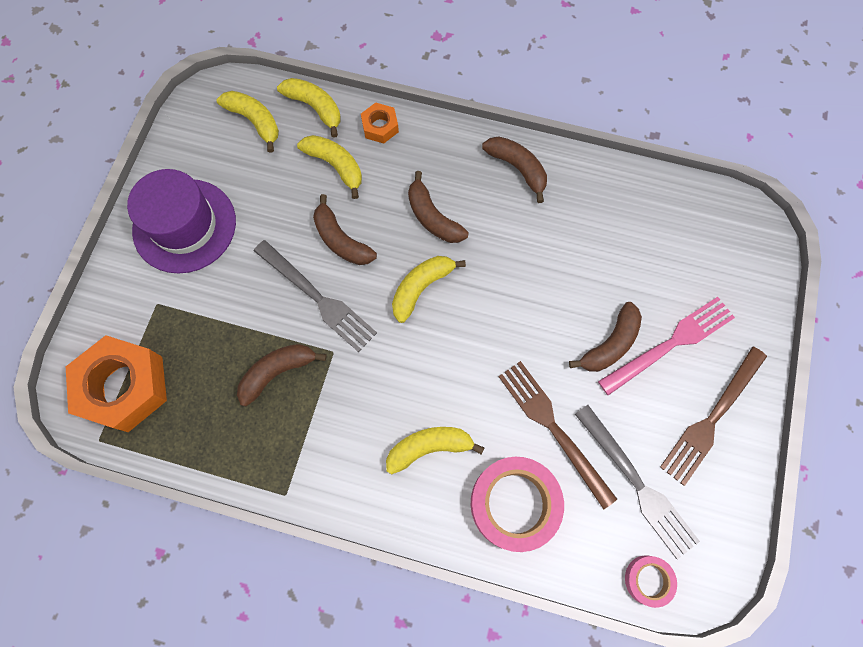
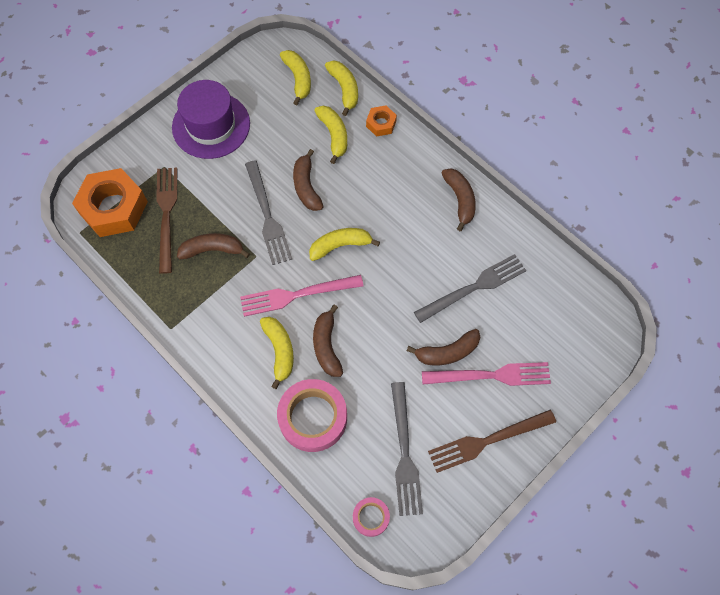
camera: 30 degrees right, 5 degrees down
(407, 371) = (296, 295): none -> pink fork
(429, 447) = (279, 351): yellow banana -> yellow banana turned 60 degrees clockwise
(433, 217) = (378, 203): brown banana -> brown banana (327, 346)
(553, 428) = (370, 384): brown fork -> brown fork (167, 214)
(592, 257) = (474, 287): none -> grey fork

